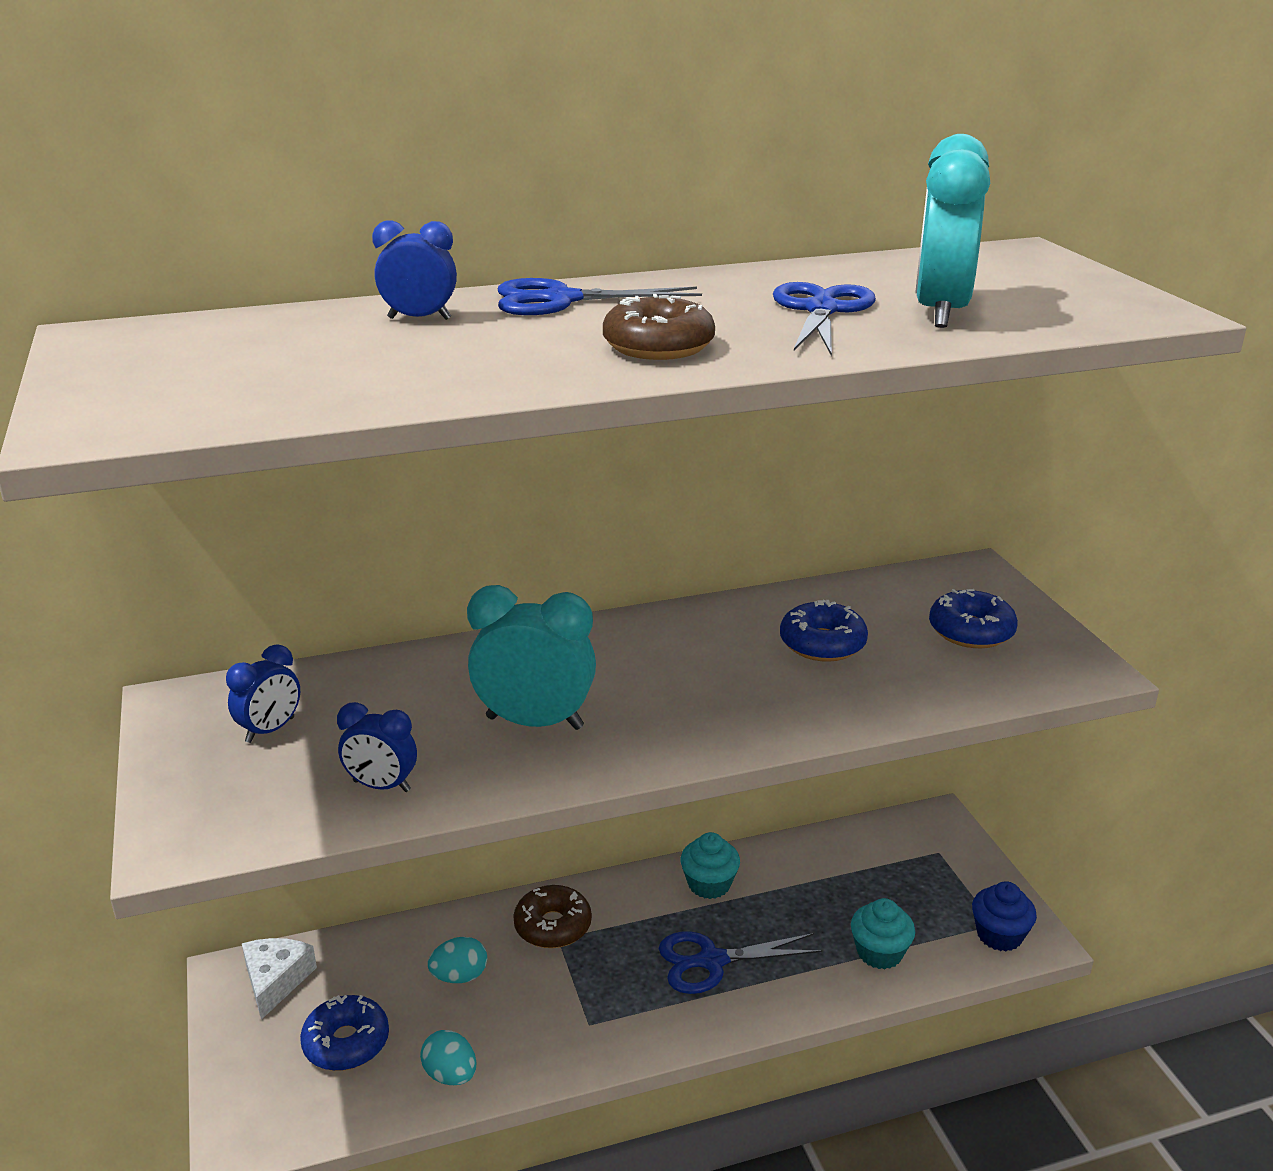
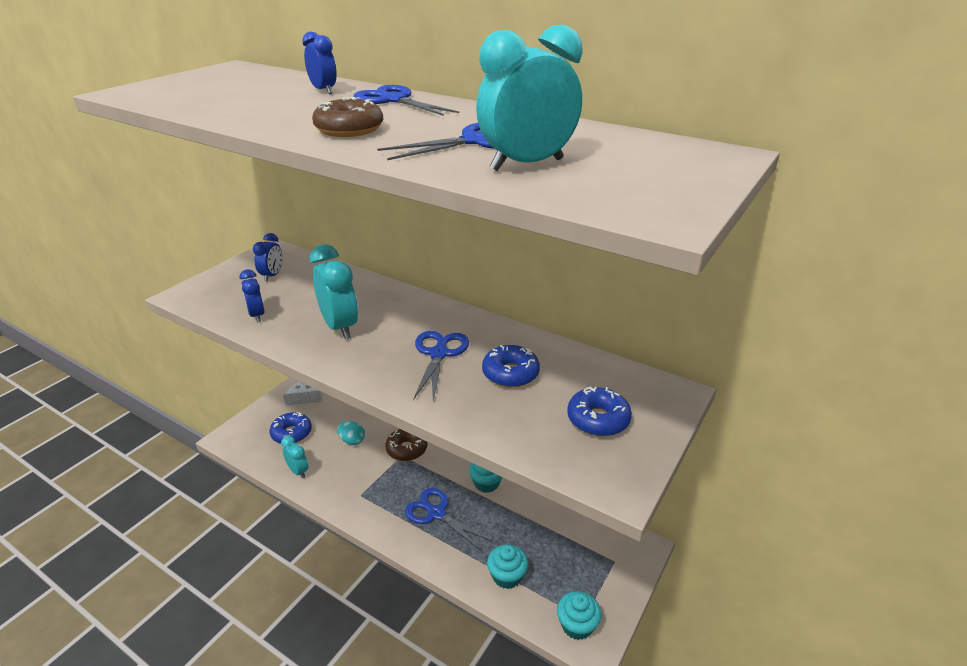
camera: 50 degrees right, 5 degrees up
(270, 730) = (272, 276): blue clock -> blue clock turned 75 degrees counterclockwise
(450, 1075) = (298, 471): turquoise egg -> turquoise clock
(715, 673) = (439, 354): none -> blue scissors
(999, 935) = (577, 625): blue cupcake -> turquoise cupcake

